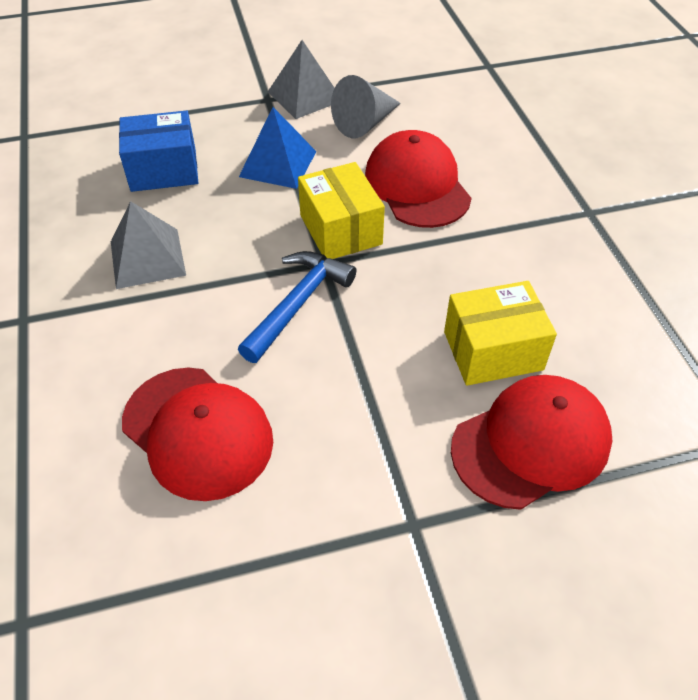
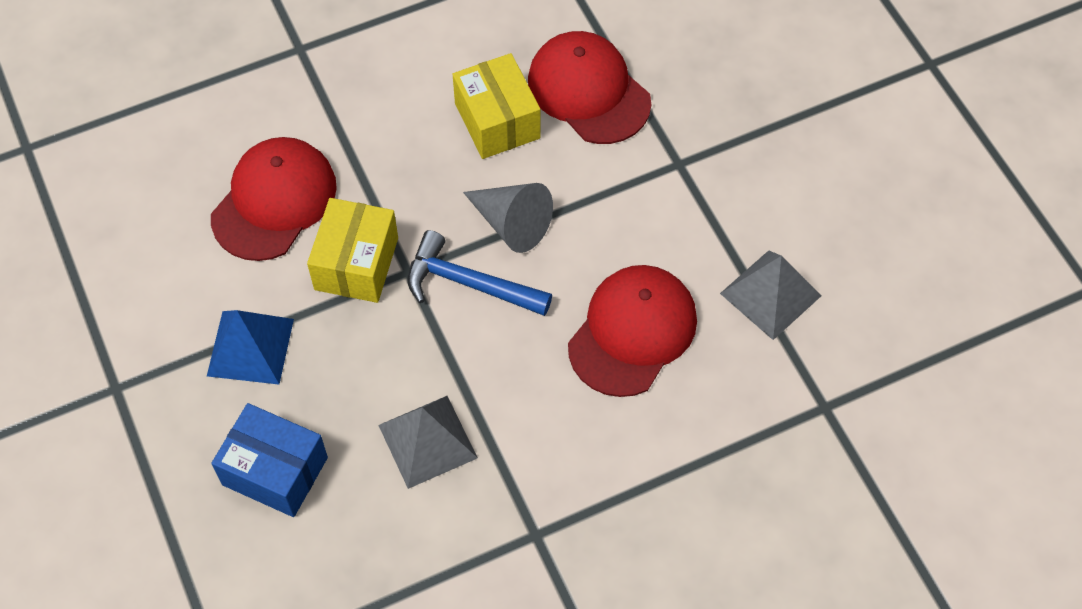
camera: 100 degrees left, 10 degrees up
(163, 170) = (275, 471): blue box -> blue box turned 45 degrees counterclockwise
(304, 96) = (106, 345): grey pyramid -> grey pyramid (770, 294)
(340, 230) = (356, 263): yellow box -> yellow box turned 45 degrees counterclockwise
(365, 123) = (161, 267): grey cone -> grey cone (511, 223)
(417, 185) = (274, 201): red cap -> red cap turned 150 degrees clockwise

